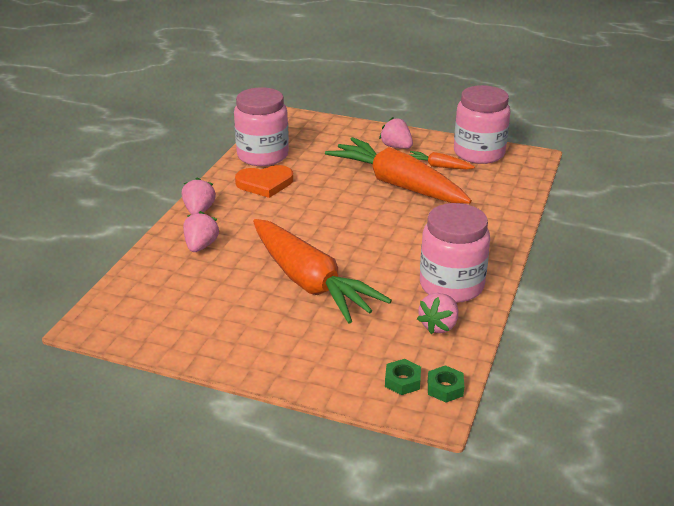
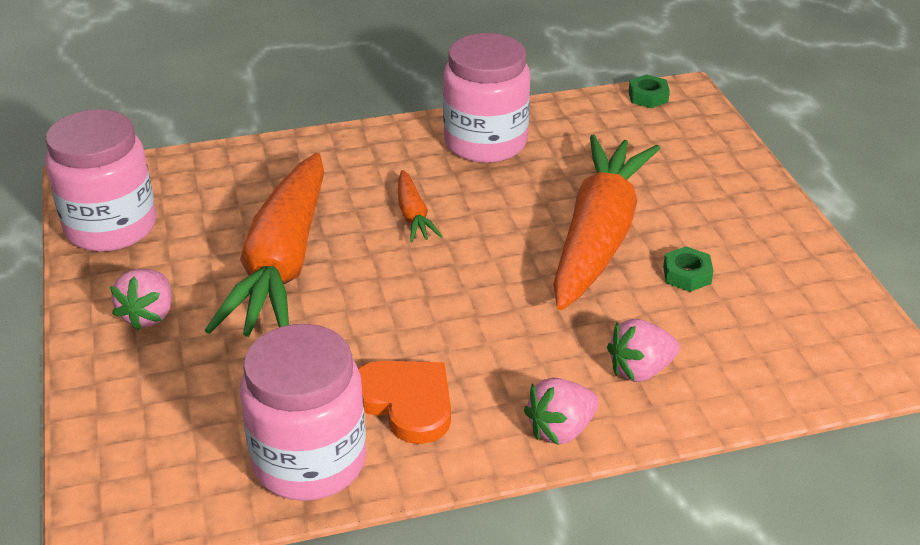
camera: 125 degrees left, 5 degrees up
(402, 381) = (670, 119): green nut -> green nut (687, 275)
(438, 166) = (189, 248): orange carrot -> orange carrot (413, 215)
(439, 326) = (564, 127): pink strawberry -> none

